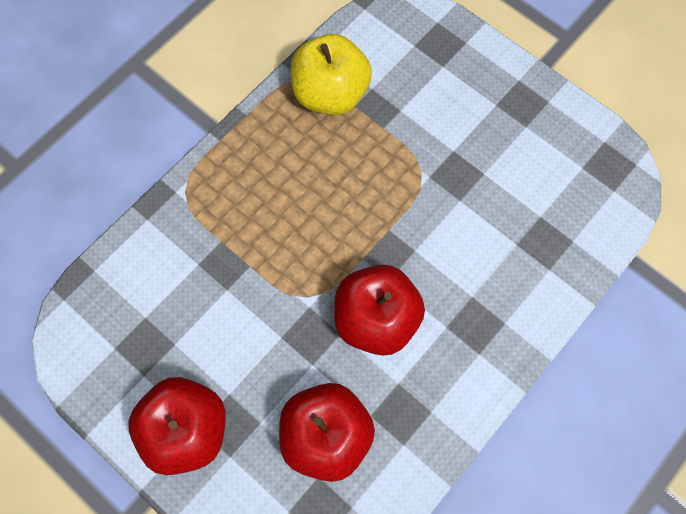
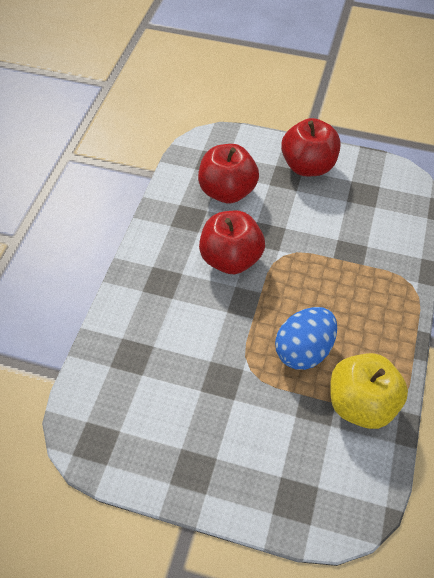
camera: 155 degrees right, 15 degrees down
(354, 168) = (303, 350): none -> blue egg

